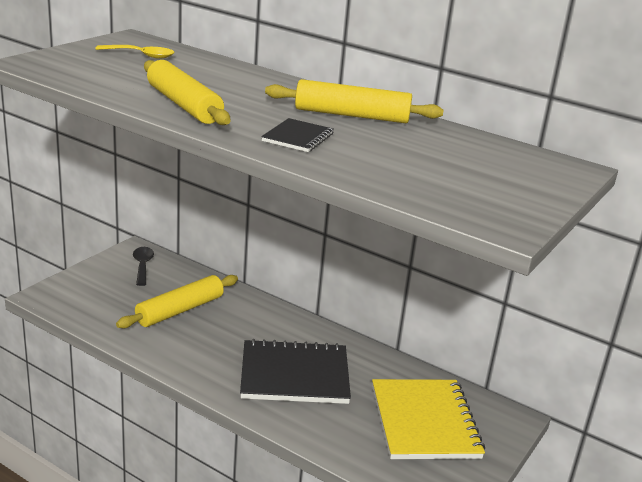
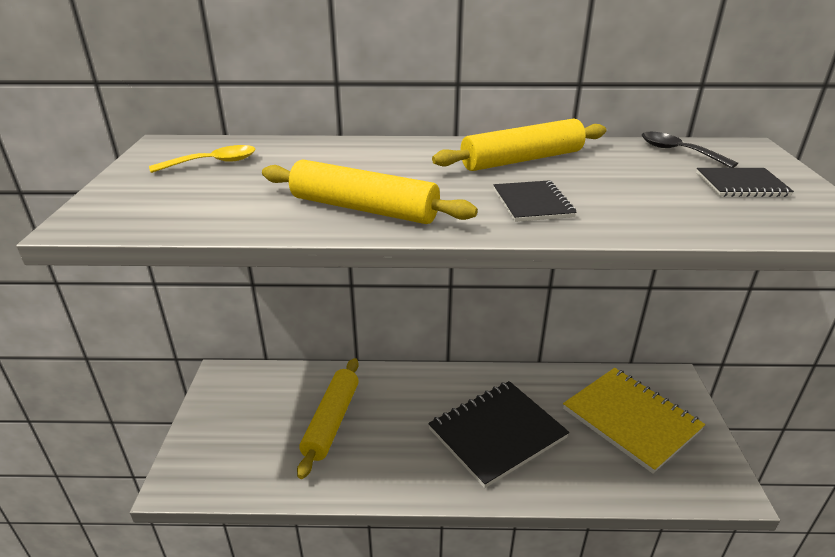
camera: 30 degrees left, 5 degrees up
(142, 265) = (246, 390): black spoon -> black spoon (678, 151)
(490, 181) = (741, 185): none -> black notebook

